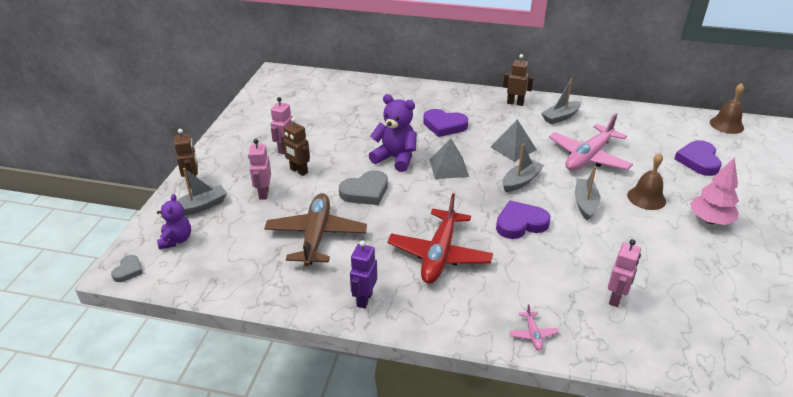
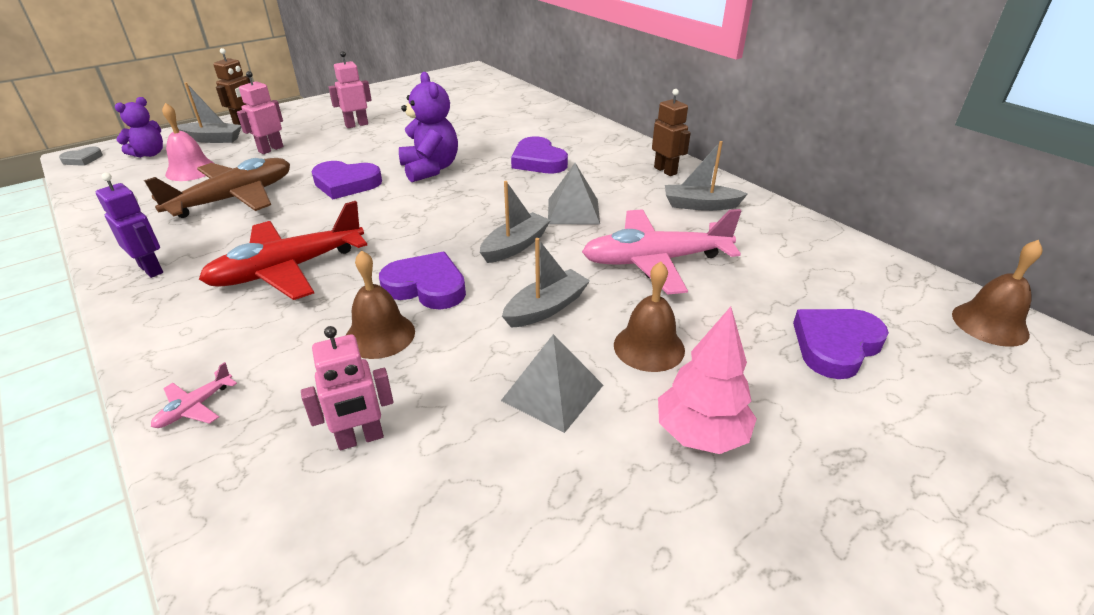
camera: 40 degrees right, 0 degrees up
(240, 234) = (191, 170): none -> pink bell
(298, 171) = (331, 144): brown robot -> none
(364, 299) = (151, 269): purple robot -> purple robot turned 75 degrees clockwise
(365, 191) = (346, 183): grey heart -> purple heart
(448, 167) = (464, 198): grey pyramid -> grey pyramid (552, 392)
(521, 181) = (515, 246): grey boat -> grey boat turned 45 degrees counterclockwise
(544, 257) = (380, 335): none -> brown bell

